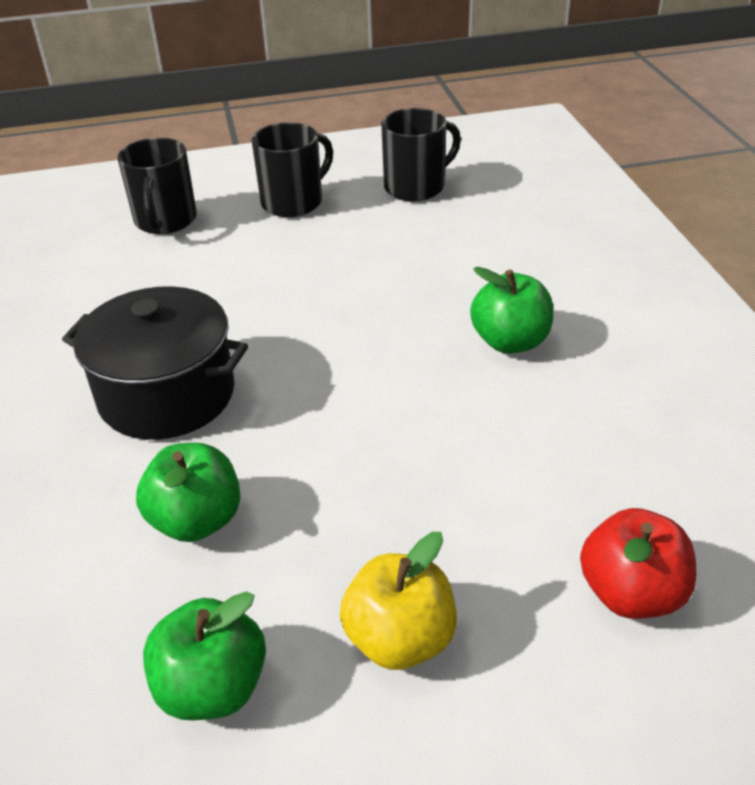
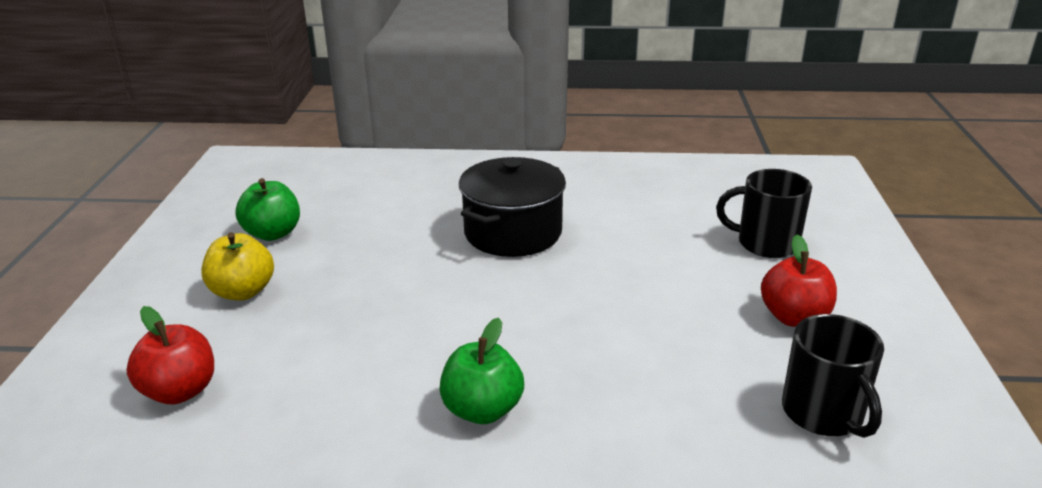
camera: 105 degrees right, 10 degrees down
(196, 520) = (388, 236): green apple -> none
(294, 202) = (794, 317): black mug -> red apple

